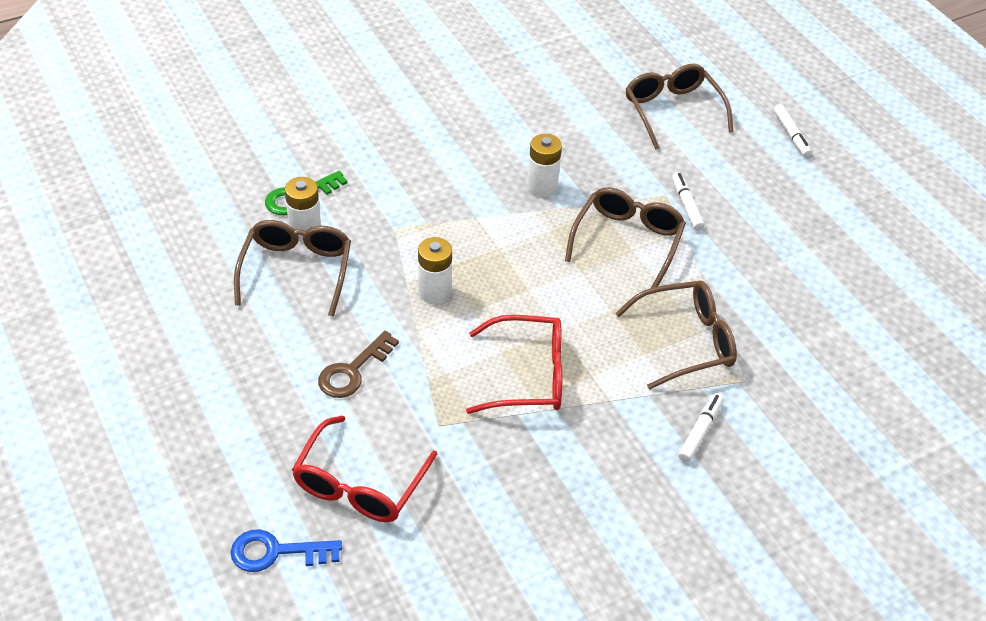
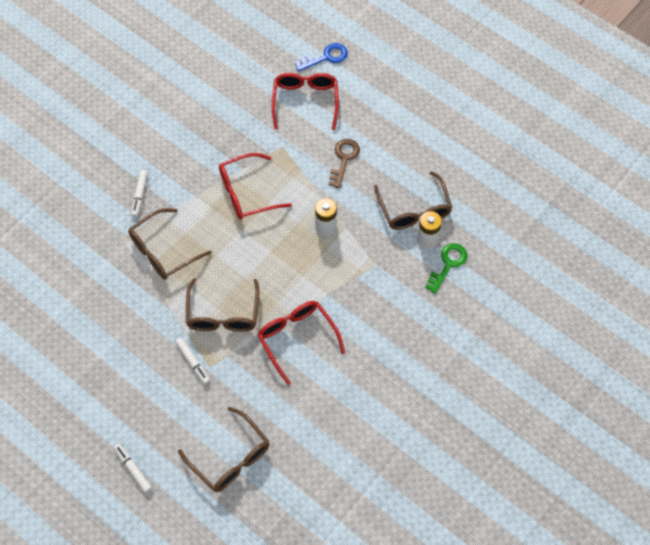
camera: 160 degrees right, 15 degrees up
(542, 187) = (297, 338): white battery -> red glasses

